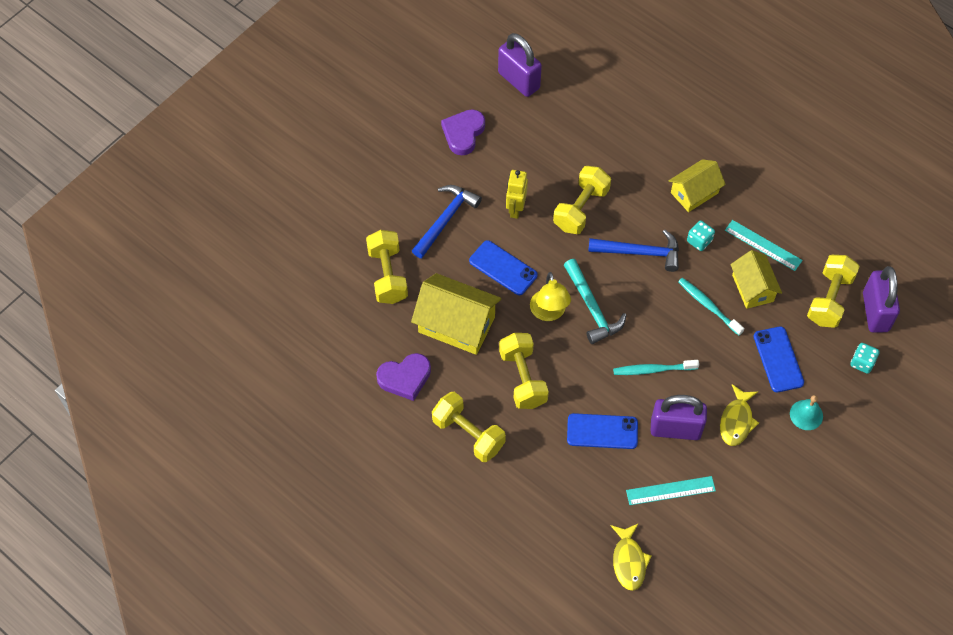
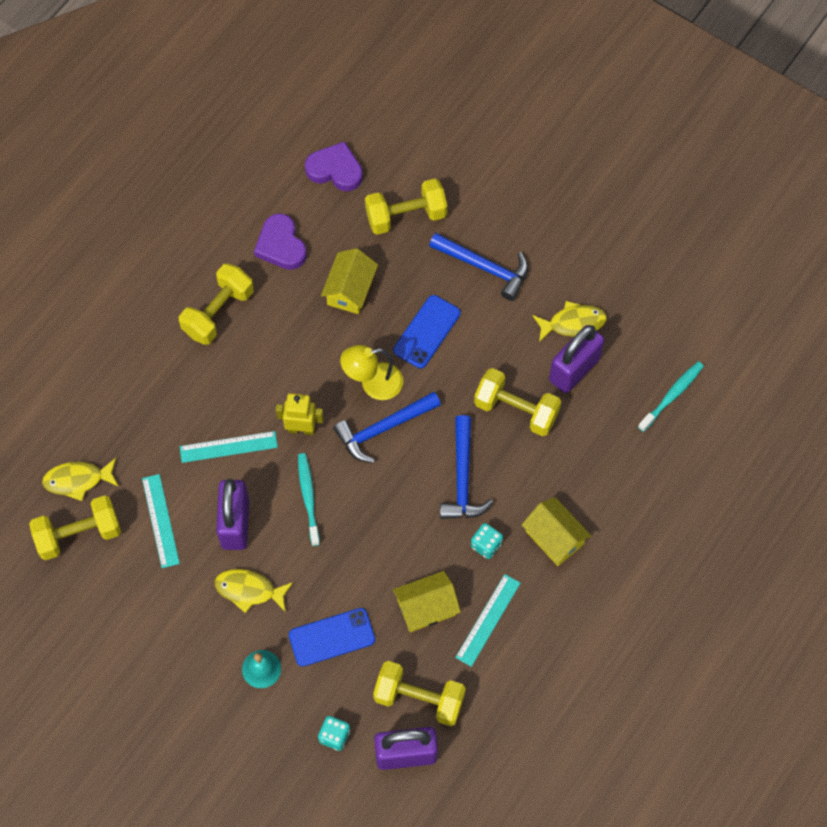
camera: 85 degrees right, 5 degrees up
(456, 324) = (350, 290): yellow house -> yellow house, size x0.64
(463, 133) = (606, 276): purple heart -> purple heart (335, 170)
(505, 161) = (573, 323): none -> yellow fish
(515, 209) = (507, 339): yellow robot -> yellow robot (301, 429)
(518, 80) = (692, 330): purple padlock -> purple padlock (574, 369)
(523, 378) = (288, 362): yellow dumbbell -> yellow dumbbell (79, 534)
(592, 308) = (383, 429): turquoise hammer -> blue hammer
(602, 431) = (228, 447): blue phone -> turquoise ruler
(708, 306) = (397, 557): turquoise toothbrush -> turquoise toothbrush (672, 395)

